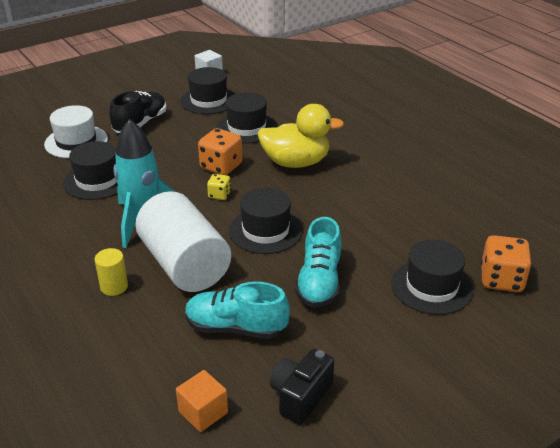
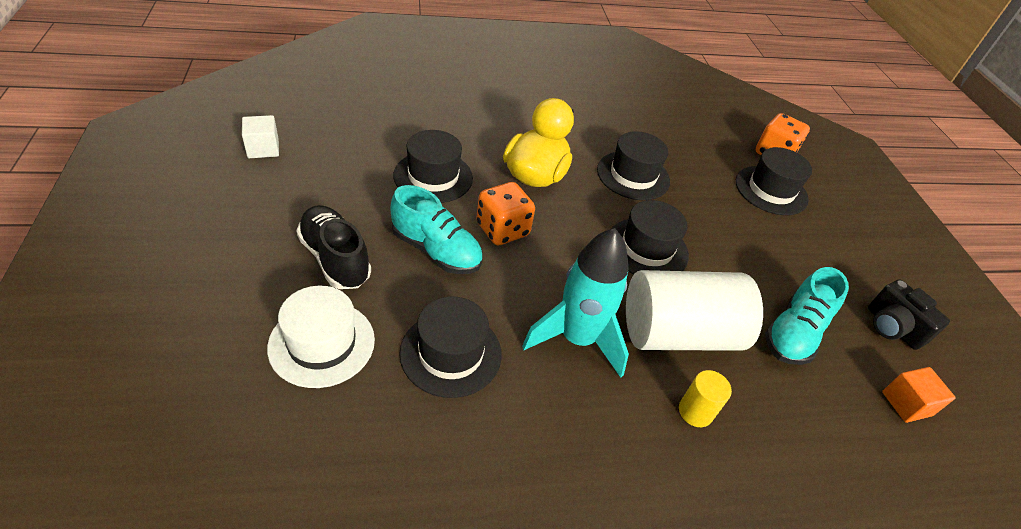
camera: 70 degrees left, 10 degrees up
(208, 100) = (336, 178): black hat -> black hat (633, 175)
(219, 195) = (560, 254): yellow dice -> none
(319, 282) = (744, 249): turquoise shoe -> turquoise shoe (436, 251)

